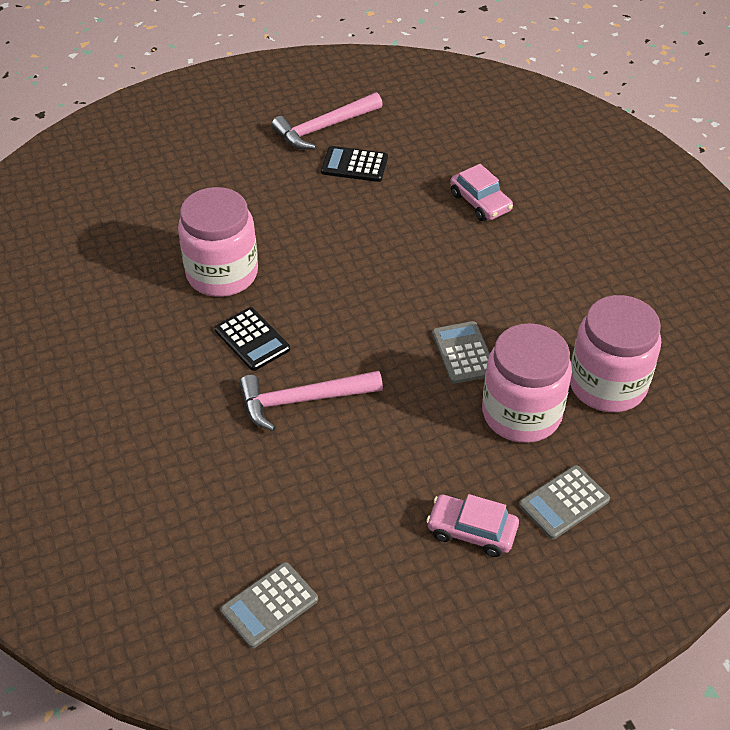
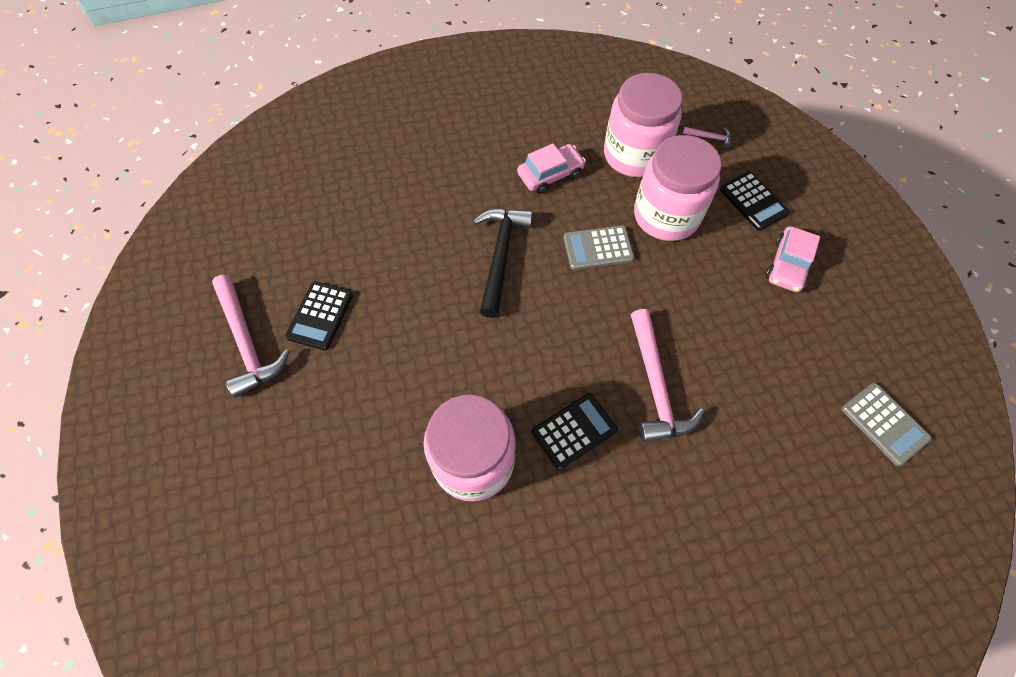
camera: 85 degrees left, 15 degrees up
(439, 276) = (500, 256): none -> black hammer
(480, 202) = (403, 211): pink car -> pink car (550, 174)
(564, 502) = (753, 201): grey calculator -> black calculator
(659, 461) = (710, 137): none -> pink hammer

